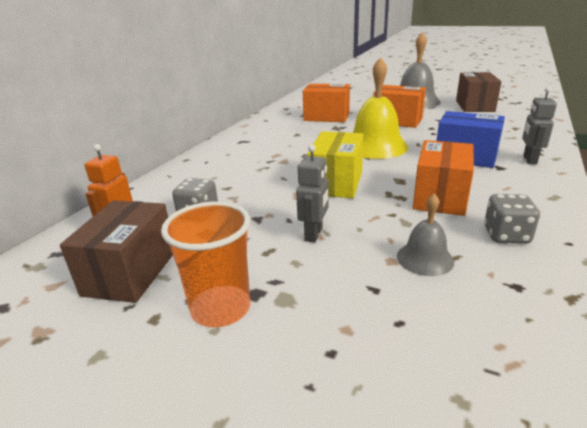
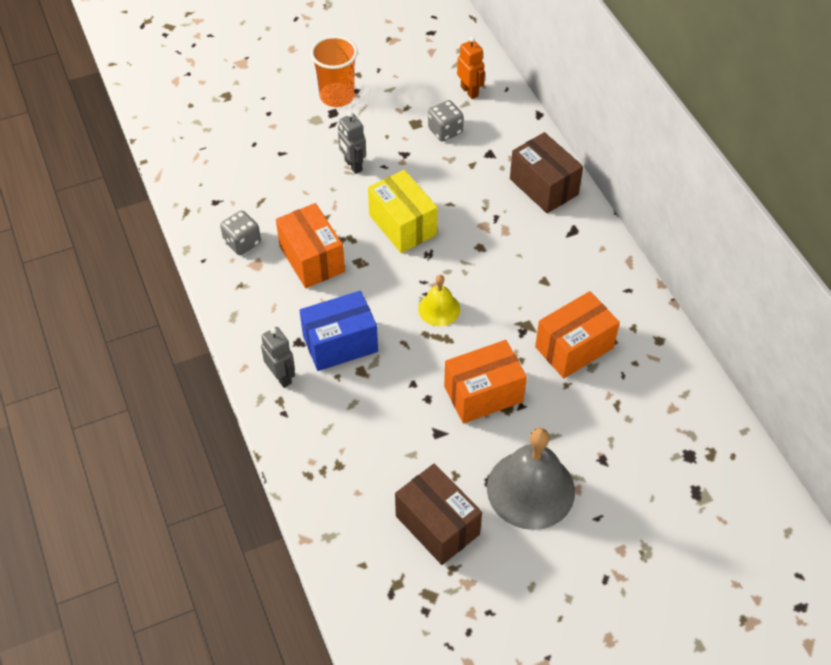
camera: 130 degrees right, 25 degrees up
(131, 272) = (409, 79): brown box -> brown box (543, 186)
(375, 146) = (439, 309): yellow bell -> yellow bell, size x0.53
(425, 258) = (274, 190): grey bell -> none

